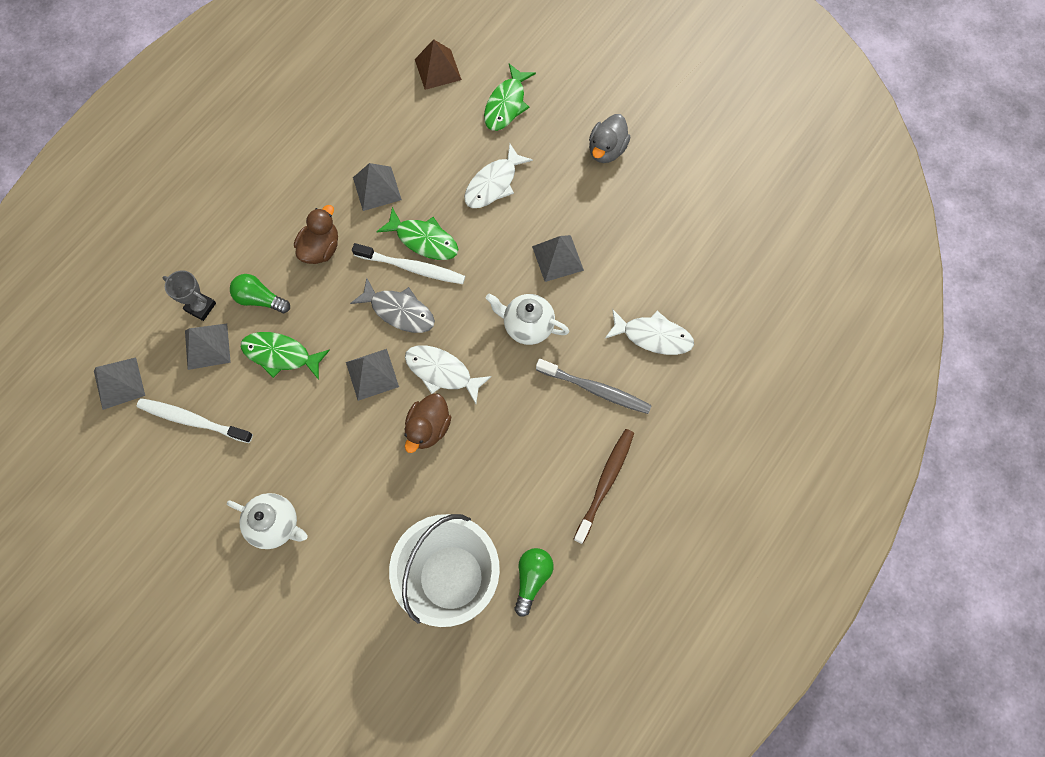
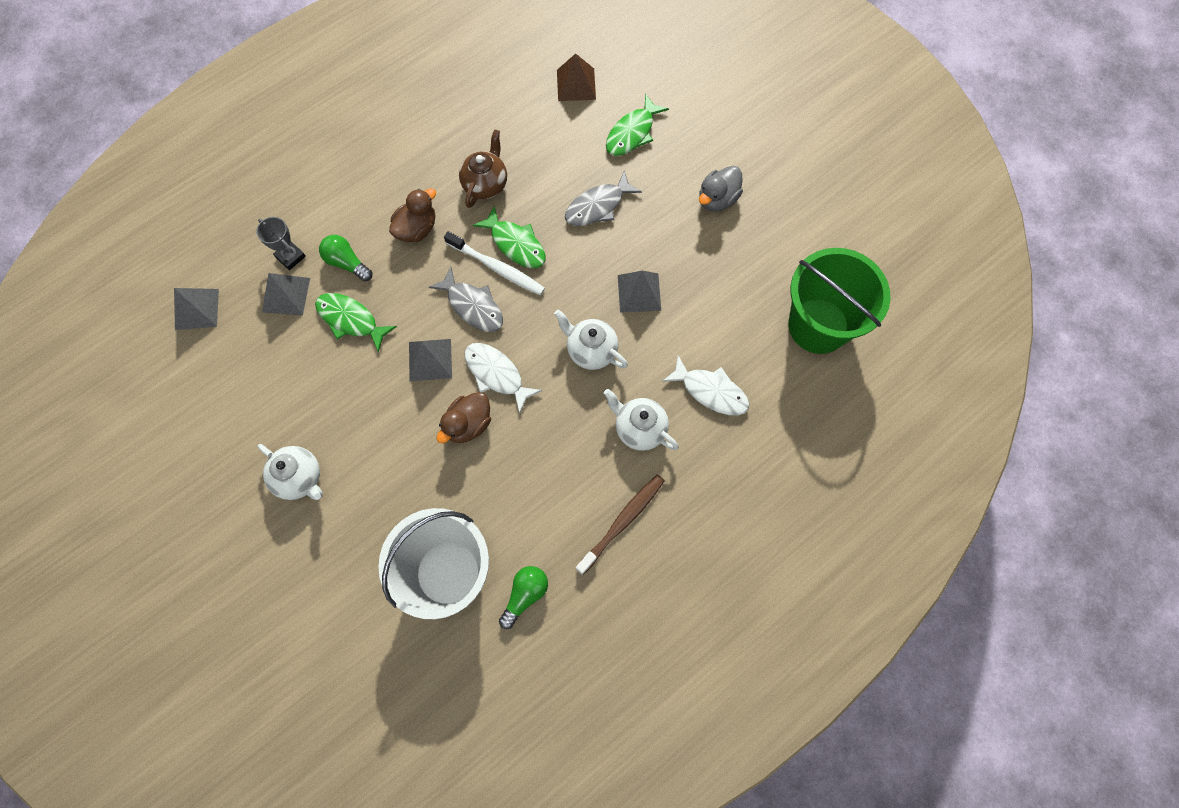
camera: 15 degrees right, 0 degrees up
(193, 420) = (253, 360): white toothbrush -> none
(377, 188) = (485, 184): grey pyramid -> brown teapot
(493, 183) = (598, 206): white fish -> grey fish
(595, 389) = (639, 429): grey toothbrush -> white teapot
(736, 248) = (818, 325): none -> green bucket

